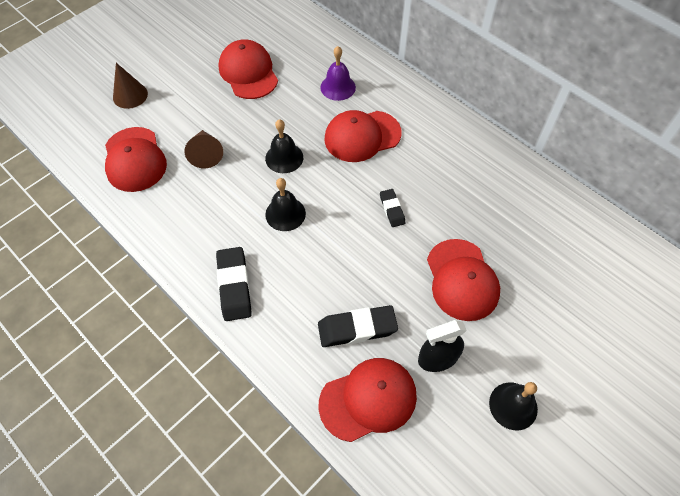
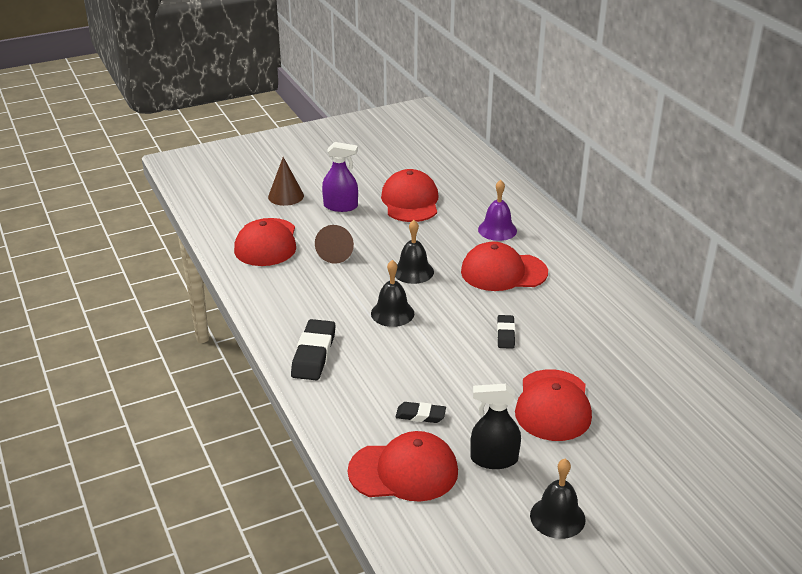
camera: 20 degrees right, 25 degrees down
(187, 95) = (340, 206): none -> purple spray bottle
(357, 328) = (420, 415): black eraser -> black eraser, size x0.58

